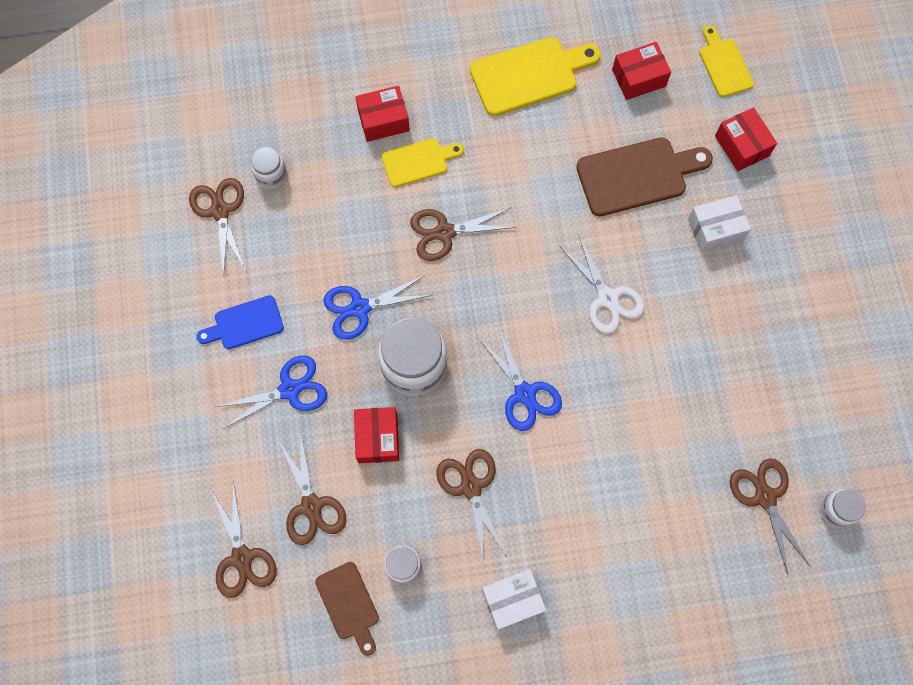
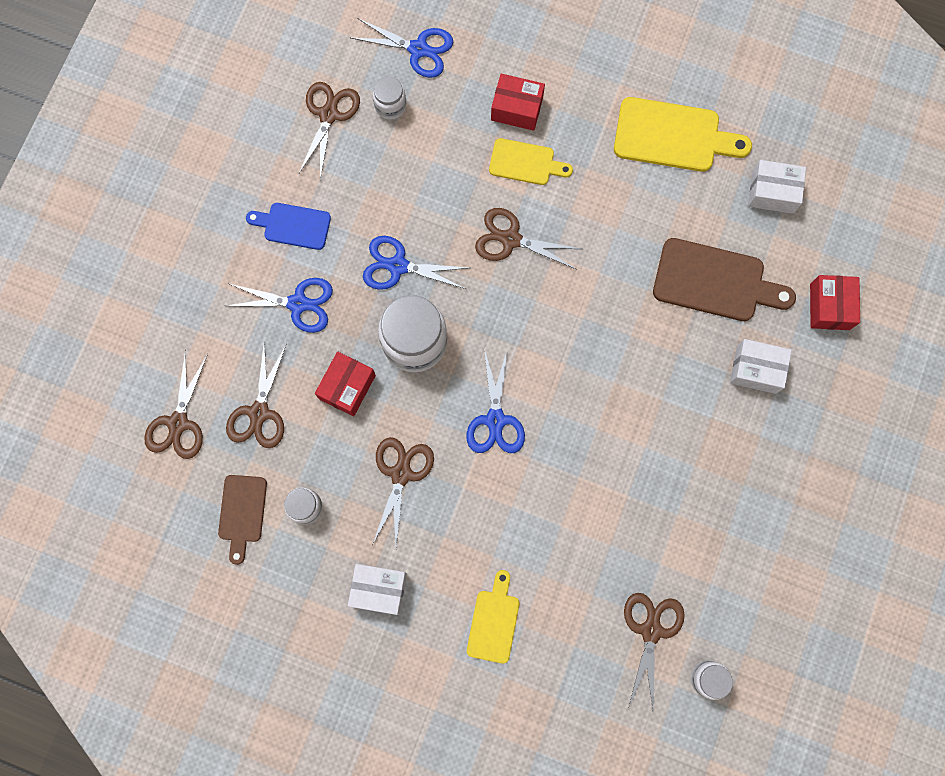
camera: 30 degrees right, 5 degrees up
(267, 114) = (418, 49): none -> blue scissors
(607, 298) = (619, 377): white scissors -> none
(638, 78) = (772, 192): red box -> white box
(724, 65) = (861, 222): yellow cutting board -> yellow cutting board (493, 621)

